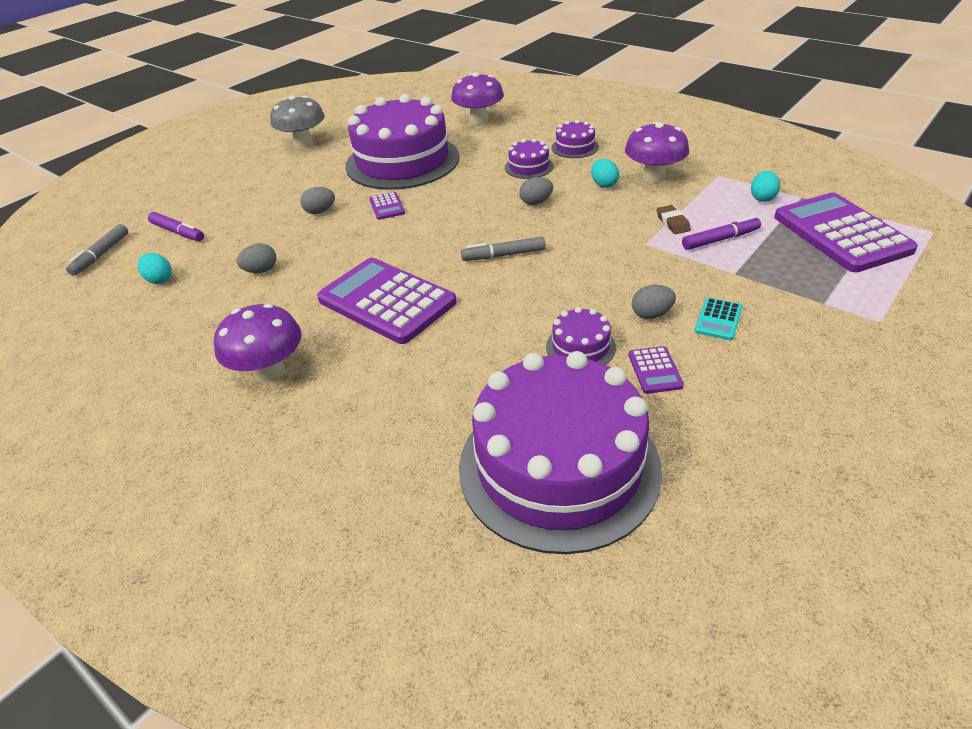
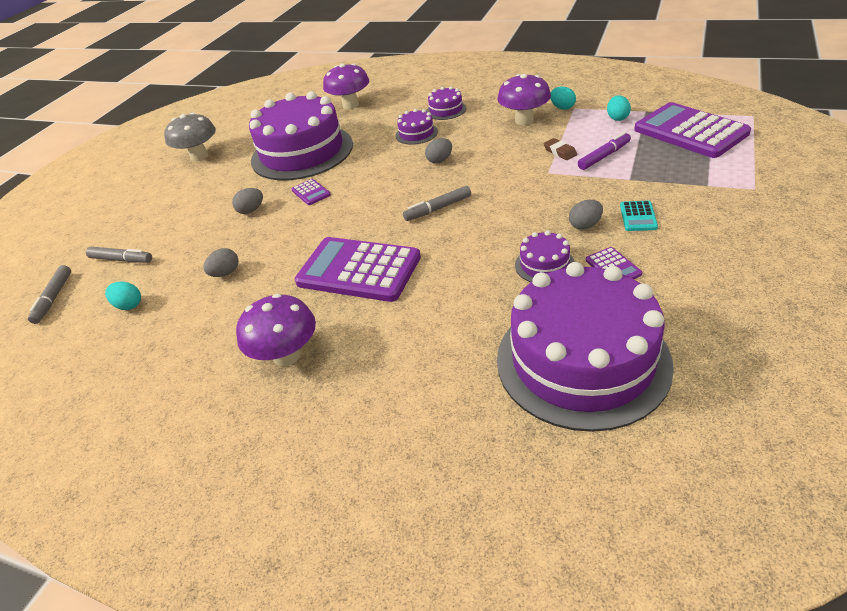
camera: 15 degrees left, 0 degrees up
(178, 232) = (121, 260): purple marker -> grey marker
(604, 184) = (487, 134): turquoise egg -> turquoise egg (562, 107)

